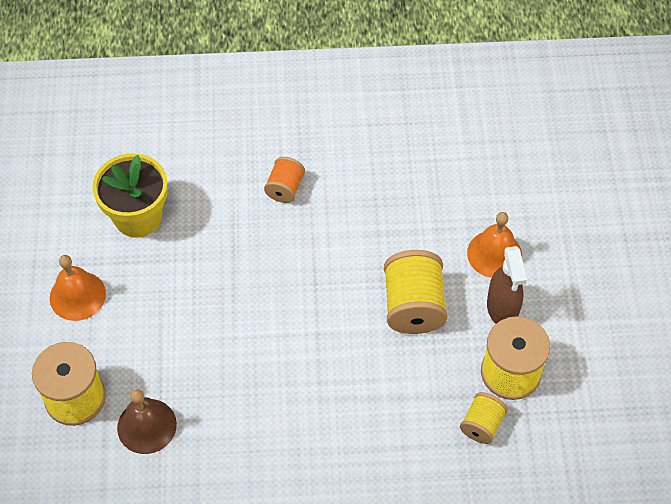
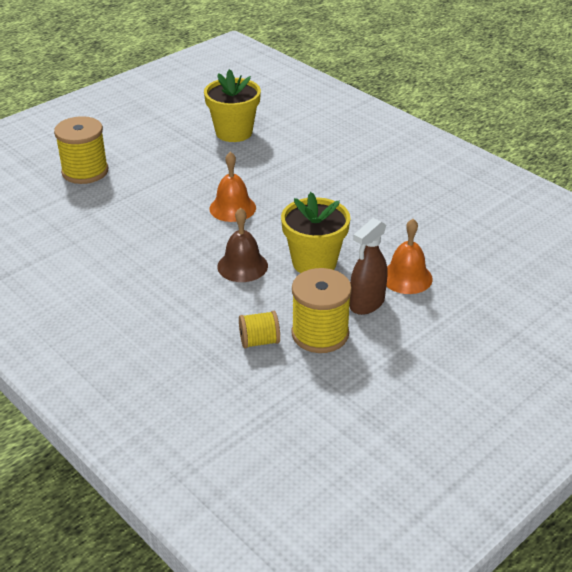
camera: 50 degrees right, 20 degrees down
(77, 295) = (154, 139): orange bell -> orange bell (232, 208)
(146, 426) = (94, 204): brown bell -> brown bell (242, 266)
(285, 188) = (329, 170): orange spool -> none
(413, 306) = (314, 262): yellow spool -> yellow flower pot

